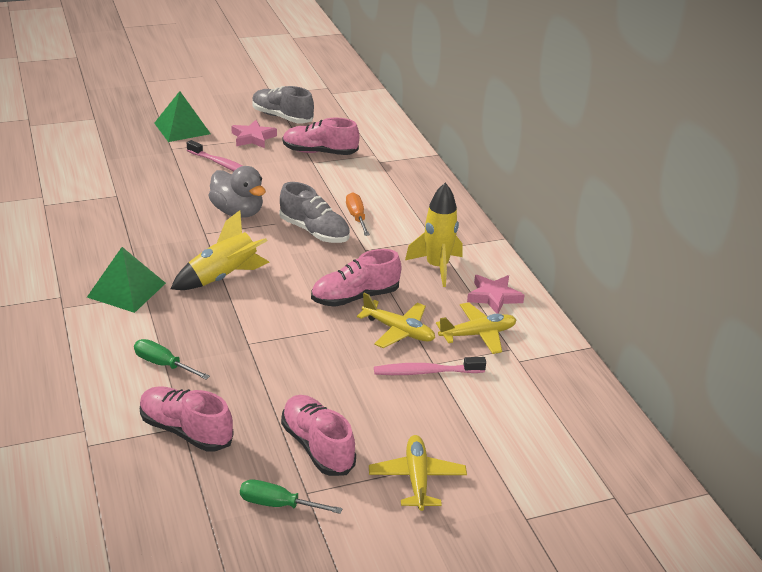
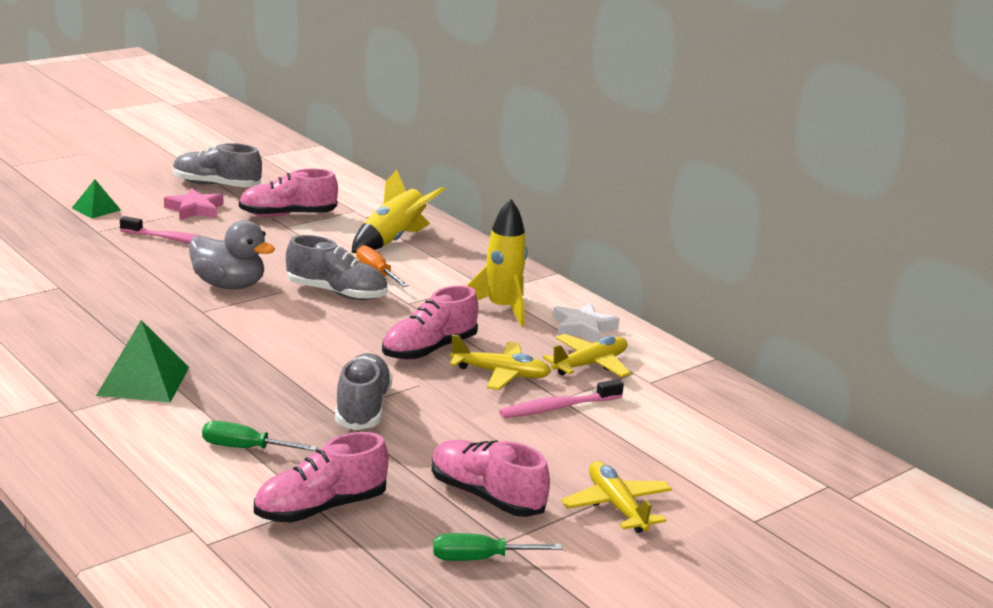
camera: 20 degrees left, 10 degrees down
(182, 128) = (96, 209): green pyramid -> green pyramid, size x0.60
(186, 431) = (320, 508): pink shoe -> pink shoe turned 45 degrees counterclockwise
(224, 277) = (258, 351): yellow rocket -> yellow rocket (393, 240)
(271, 344) = (362, 408): none -> grey shoe
(494, 297) = (583, 328): pink star -> white star

